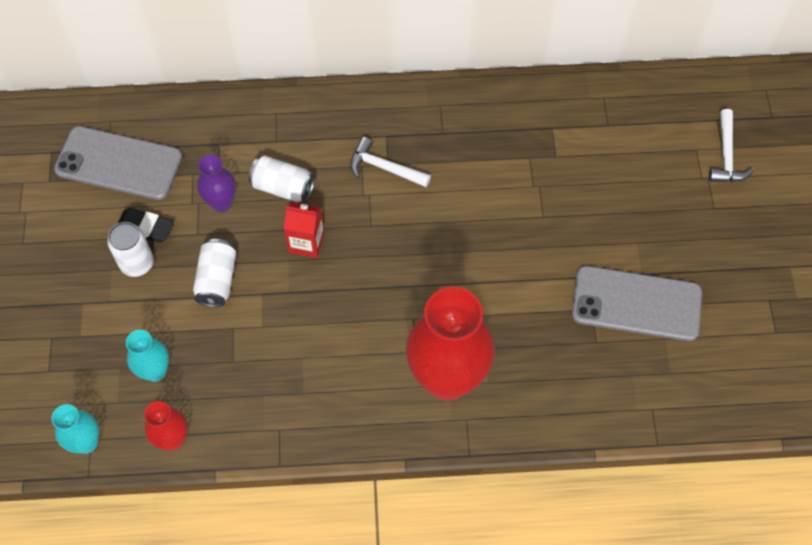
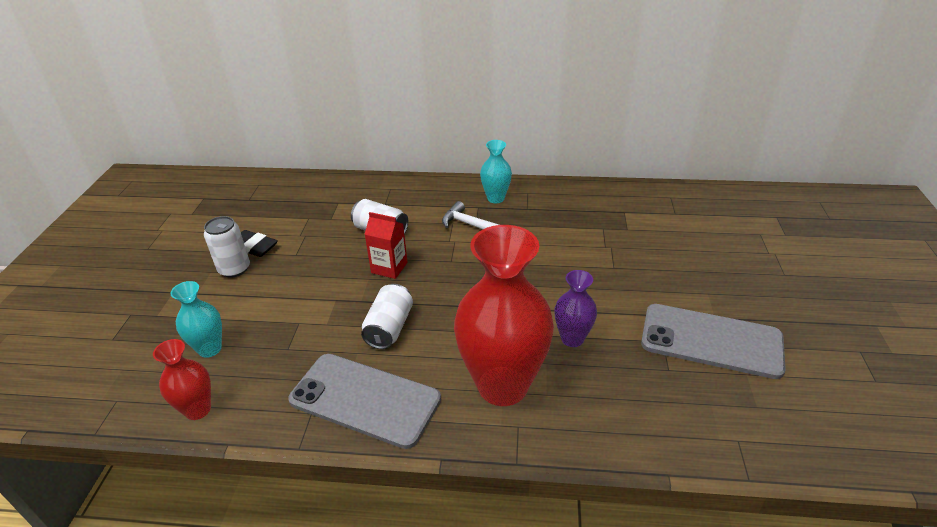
camera: 10 degrees right, 25 degrees down
(86, 442) = (111, 402): turquoise vase -> turquoise vase (495, 198)
(119, 163) = (252, 208): grey phone -> grey phone (365, 400)
(217, 280) = (299, 286): white can -> white can (389, 328)
(221, 203) = (324, 236): purple vase -> purple vase (572, 339)
(726, 155) = (790, 239): white hammer -> none

